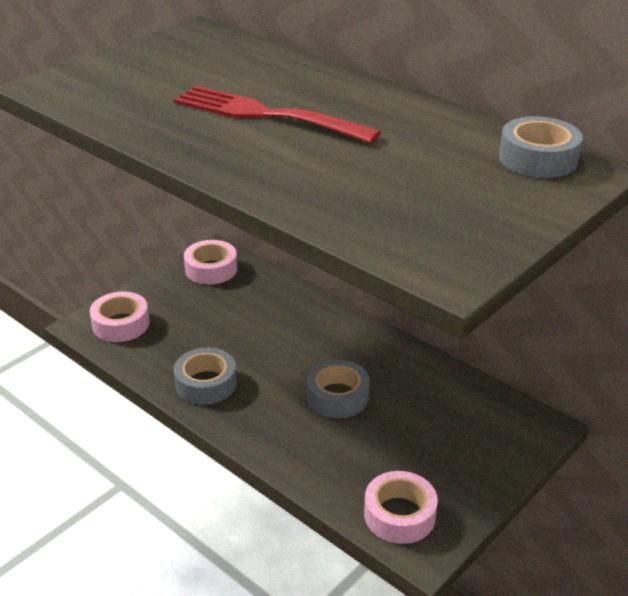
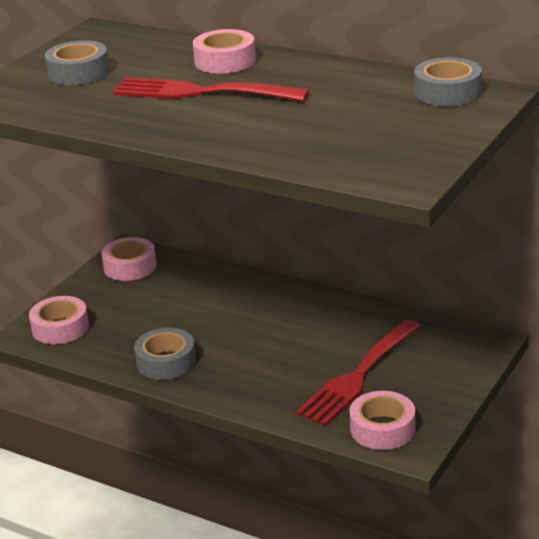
camera: 10 degrees left, 5 degrees down
(308, 83) = (225, 61): none -> pink tape
(337, 396) = (294, 350): grey tape -> grey tape (78, 72)
(393, 441) = (358, 375): none -> red fork

